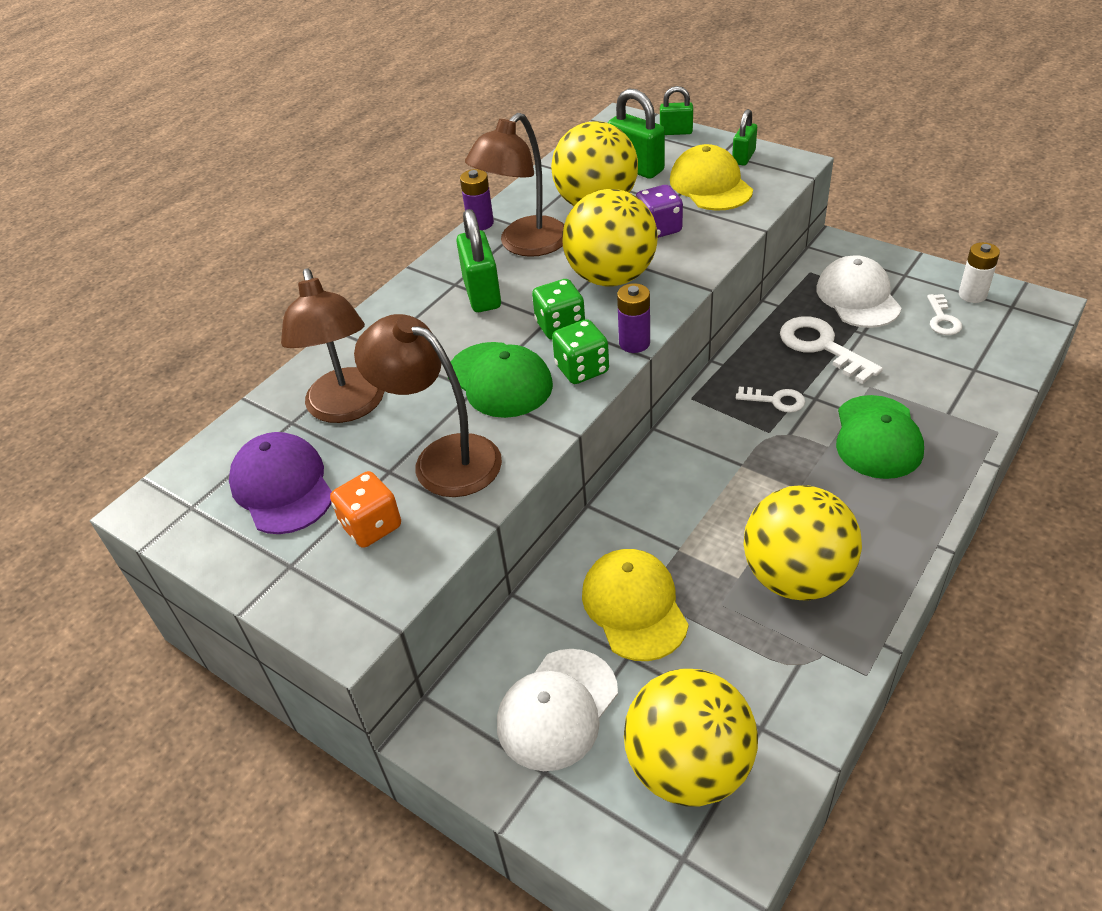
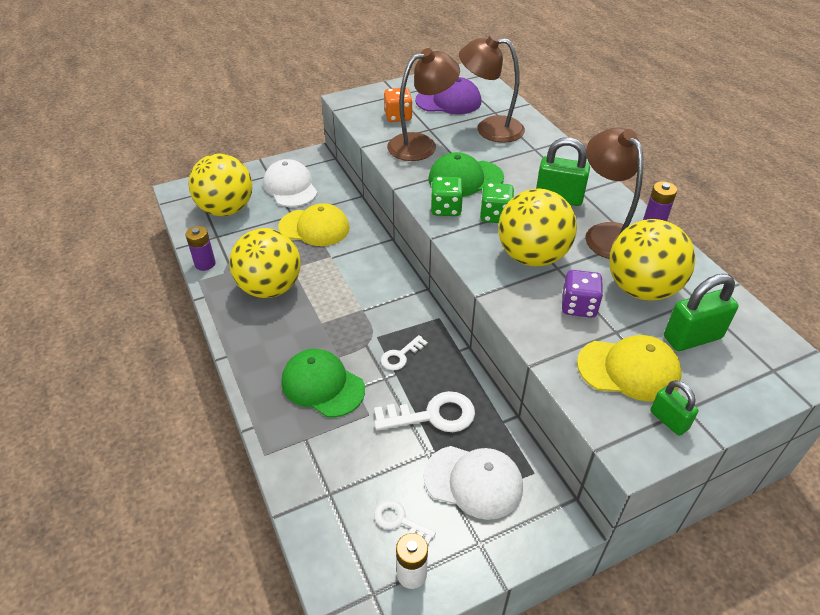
camera: 115 degrees right, 0 degrees up
(634, 343) = (450, 237): purple battery -> purple battery (205, 264)
(676, 132) = (755, 398): green padlock -> none

